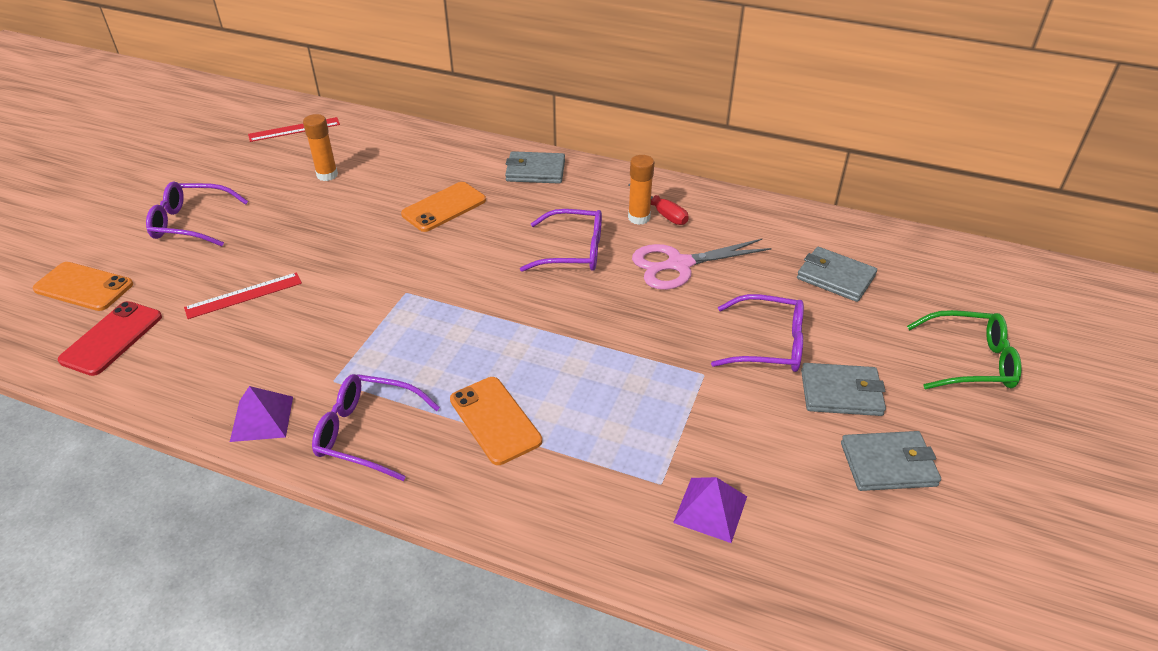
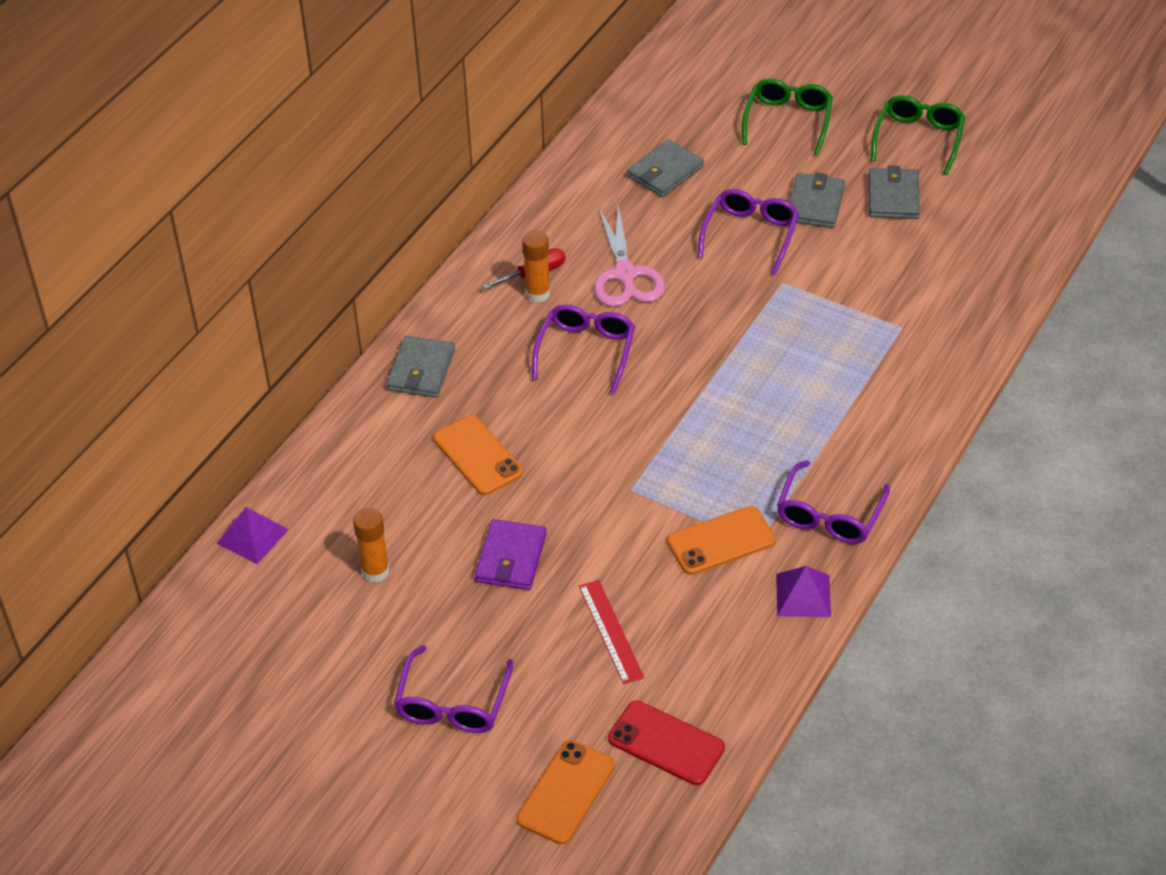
camera: 80 degrees left, 5 degrees up
(294, 129) = (243, 616): red ruler -> none
(332, 235) = (511, 558): none -> purple wallet
(495, 420) = (823, 425): orange phone -> orange phone (721, 541)
(710, 509) = (929, 303): purple pyramid -> purple pyramid (252, 536)
(1014, 486) = (918, 138): none -> green glasses

